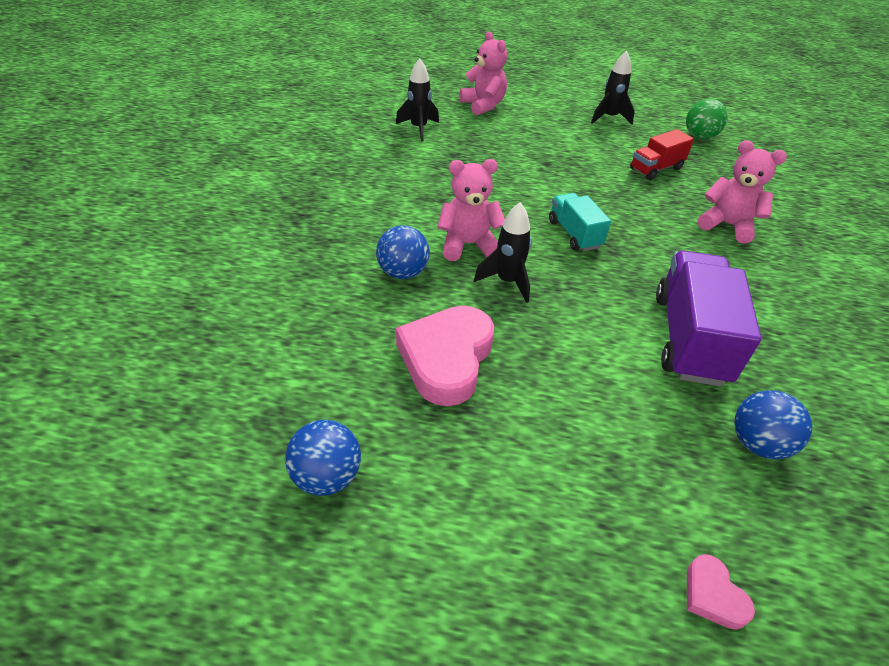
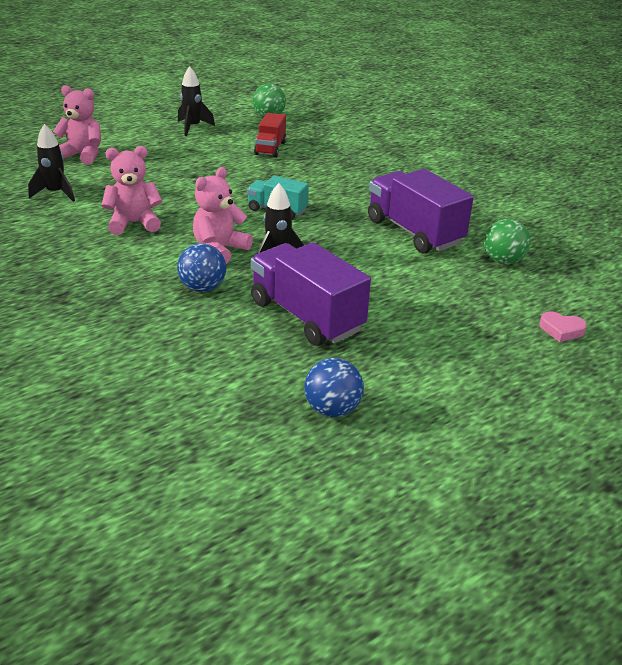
camera: 45 degrees left, 10 degrees down
(446, 359) = (306, 316): pink heart -> purple truck
(727, 225) = (355, 163): pink teddy bear -> pink teddy bear (134, 223)
(757, 443) = (503, 261): blue ball -> green ball

